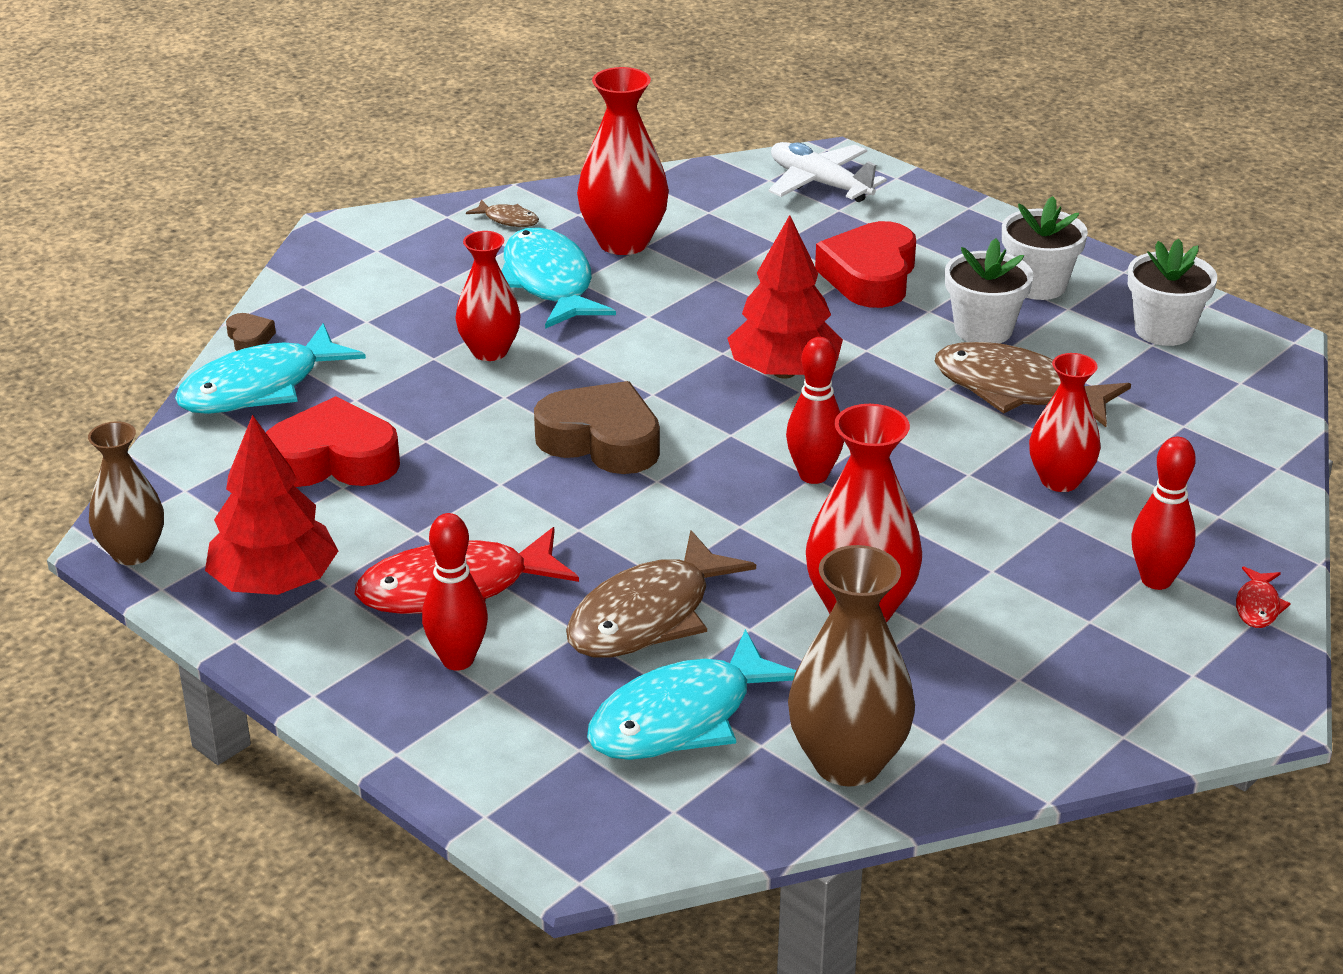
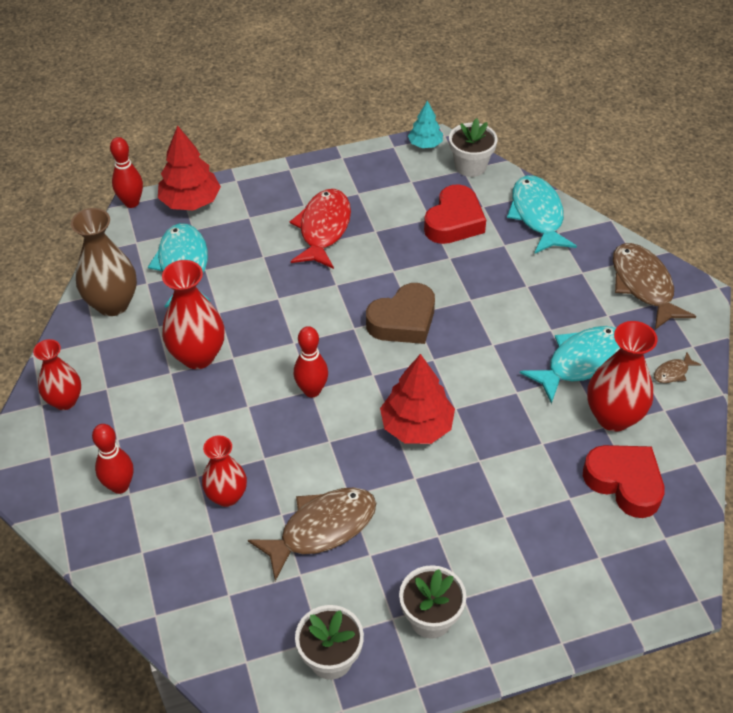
camera: 120 degrees right, 15 degrees up
(133, 552) = (425, 144): brown vase -> turquoise tree
(249, 338) = (589, 224): brown heart -> none
(275, 583) = (371, 178): red tree -> red tree (190, 202)
(458, 660) = (276, 214): red bowling pin -> red bowling pin (131, 203)
(490, 351) = (519, 309): red vase -> red vase (65, 401)
(549, 283) = (581, 362): turquoise fish -> turquoise fish turned 45 degrees counterclockwise
(648, 616) = (255, 282): brown fish -> brown fish (643, 285)
(820, 183) = (643, 565): white plane -> none
(870, 276) = (498, 526): red heart -> red heart (624, 483)
(983, 330) = (397, 552): white flower pot -> white flower pot (470, 166)
(1258, 606) = (66, 517): red fish -> none

